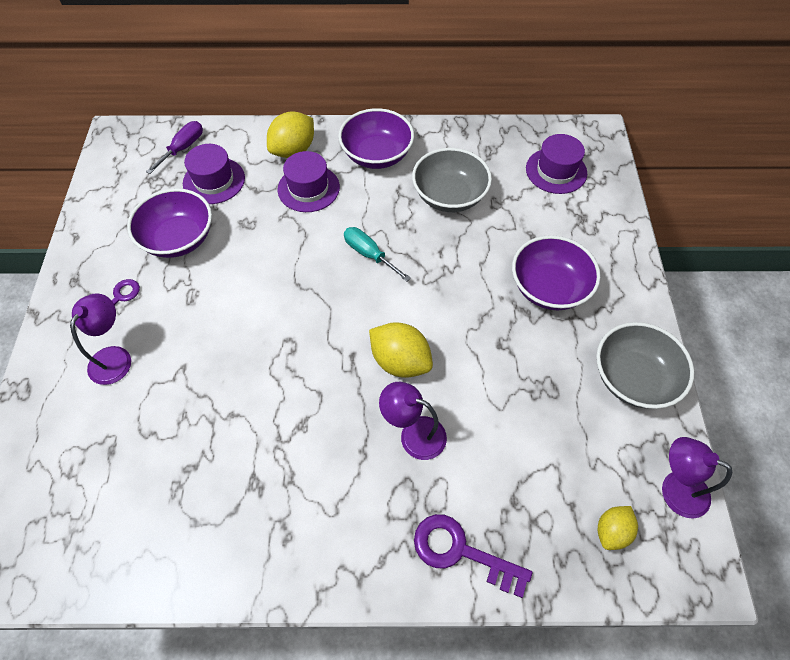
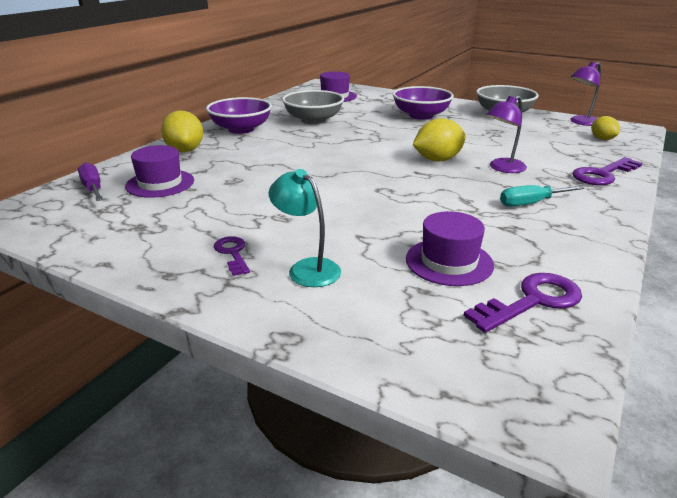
camera: 60 degrees left, 30 degrees down
(114, 357) = (307, 268): purple lamp -> turquoise lamp
(123, 536) = (532, 301): none -> purple key
(179, 238) = (203, 210): purple bowl -> none
(308, 188) = (234, 154): purple hat -> purple hat (449, 262)
(369, 254) = (331, 149): turquoise screwdriver -> turquoise screwdriver (531, 203)

